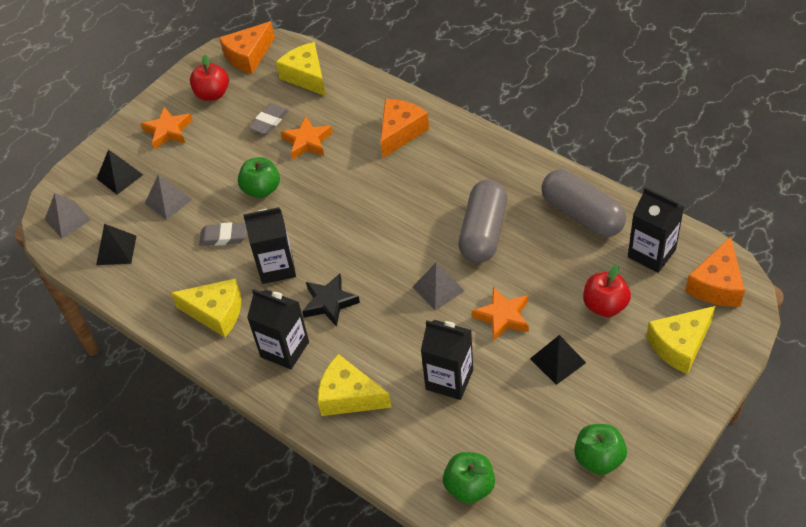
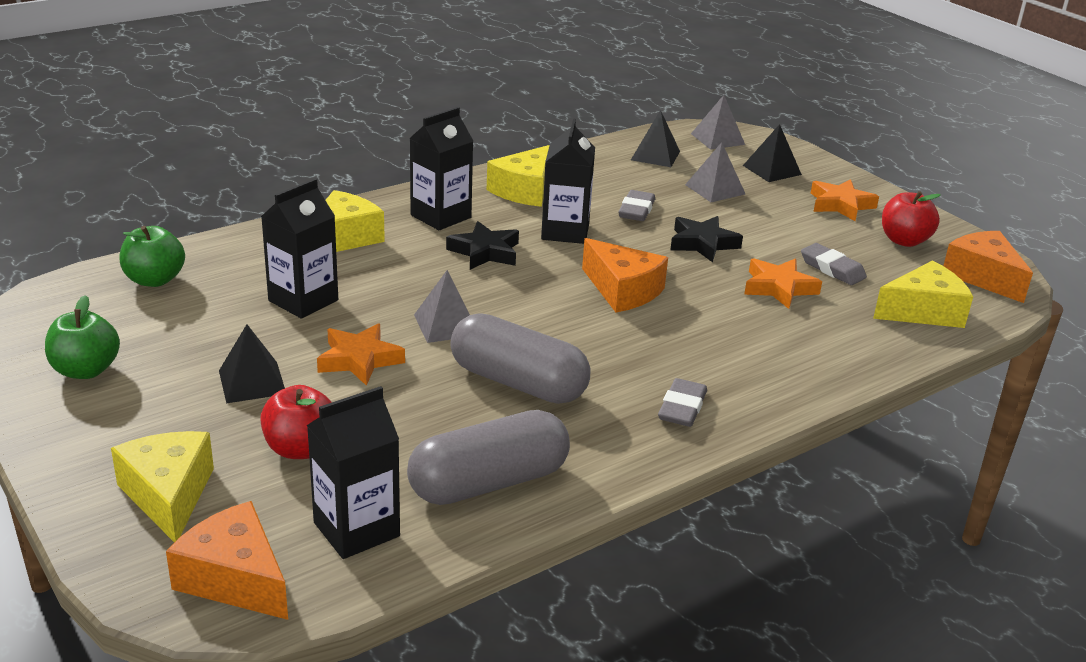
camera: 100 degrees right, 20 degrees down
(262, 189) = (703, 243): green apple -> black star
(400, 132) = (765, 362): orange cheese -> orange cheese (622, 290)
(467, 156) = (682, 408): none -> grey eraser

